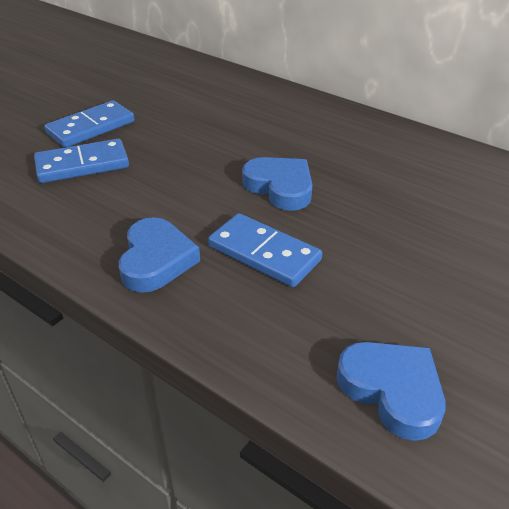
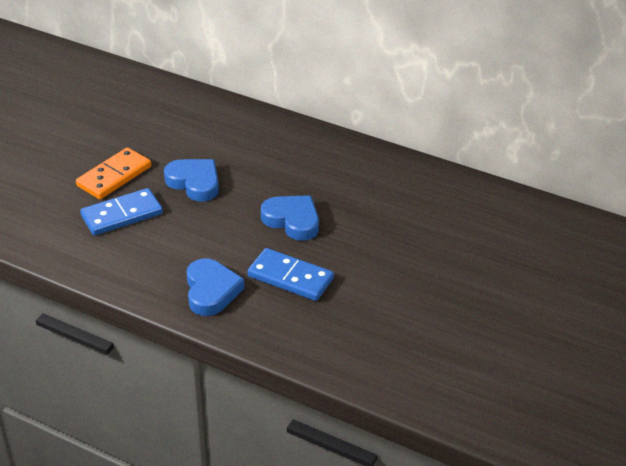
camera: 10 degrees left, 0 degrees up
(91, 127) = (114, 176): blue domino -> orange domino
(392, 390) = (390, 361): blue heart -> blue heart (194, 183)

